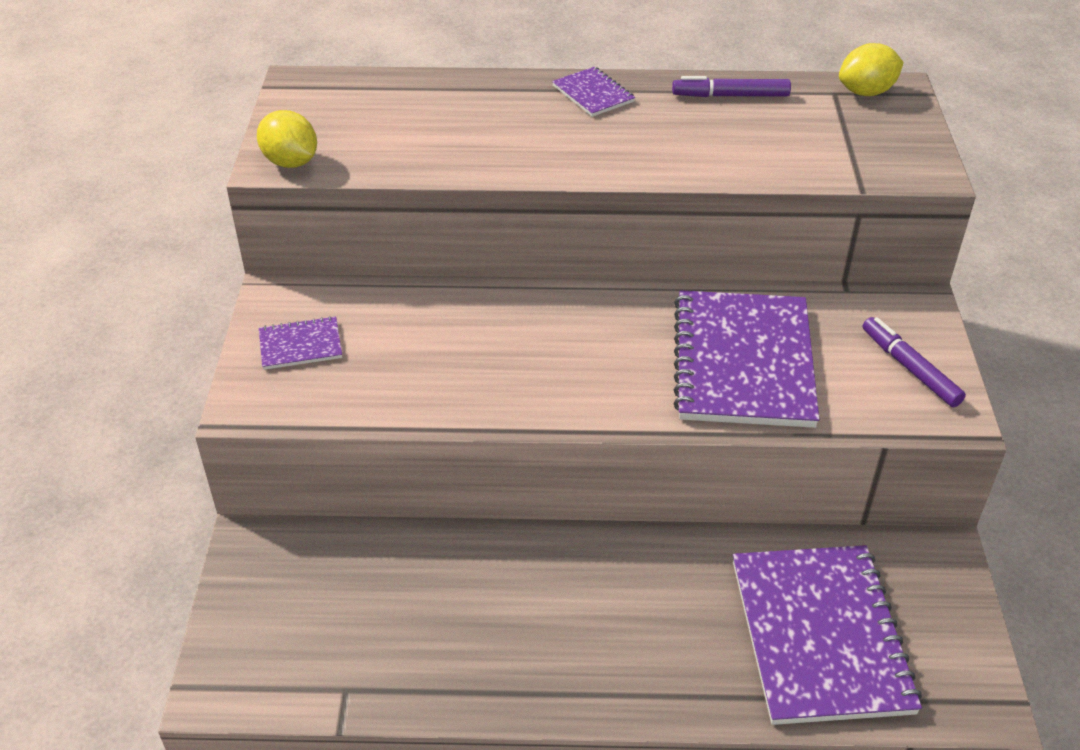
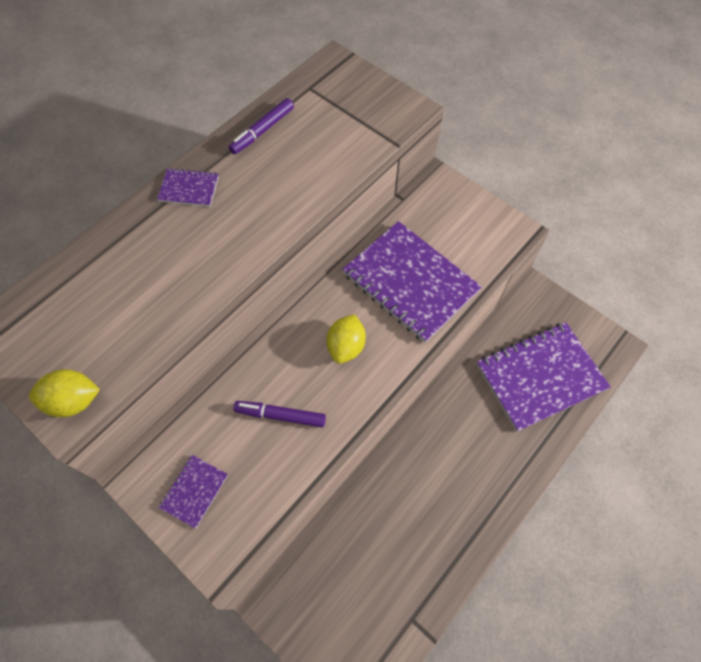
camera: 50 degrees left, 20 degrees up
(820, 635) = (540, 377): purple notebook -> purple notebook turned 60 degrees counterclockwise
(866, 92) = (323, 76): yellow lemon -> yellow lemon (346, 346)
(909, 368) = (474, 221): purple marker -> purple marker (280, 416)

